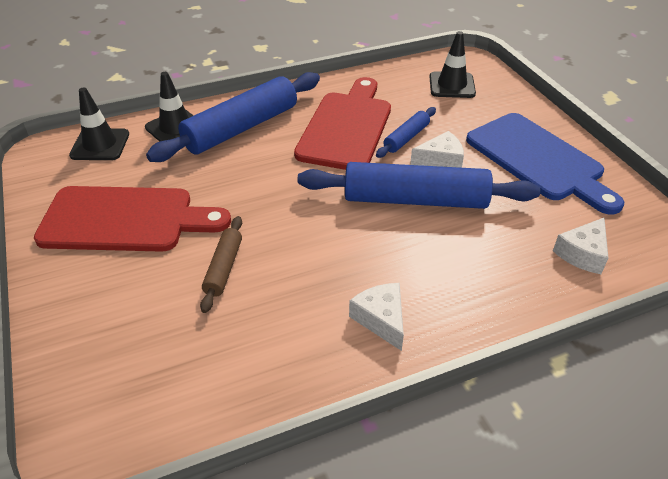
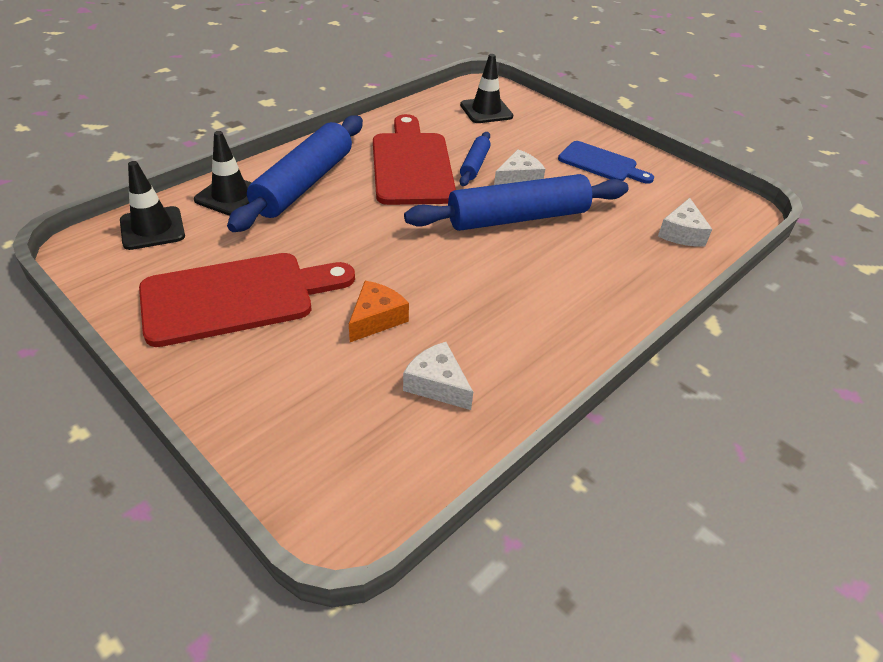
camera: 25 degrees left, 0 degrees up
(223, 268) = (376, 319): brown rolling pin -> orange cheese
(381, 319) = (553, 326): white cheese -> white cheese (437, 384)
(538, 160) = (601, 163): blue cutting board -> blue cutting board, size x0.60

